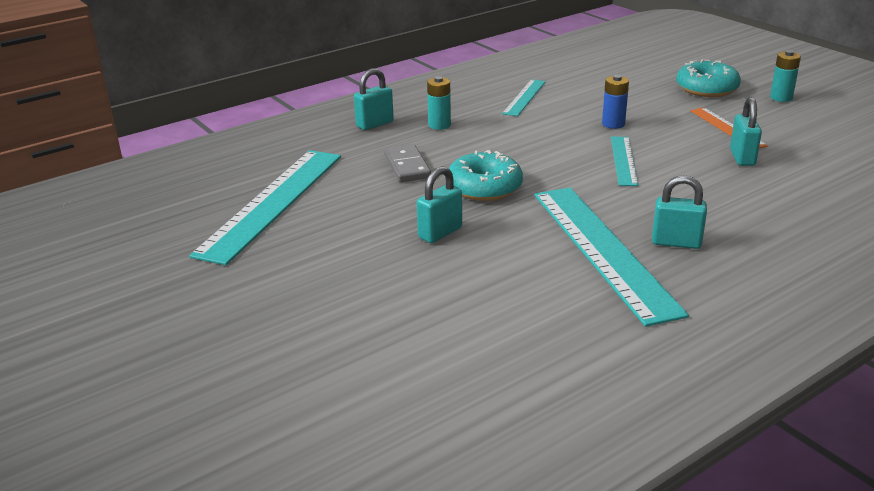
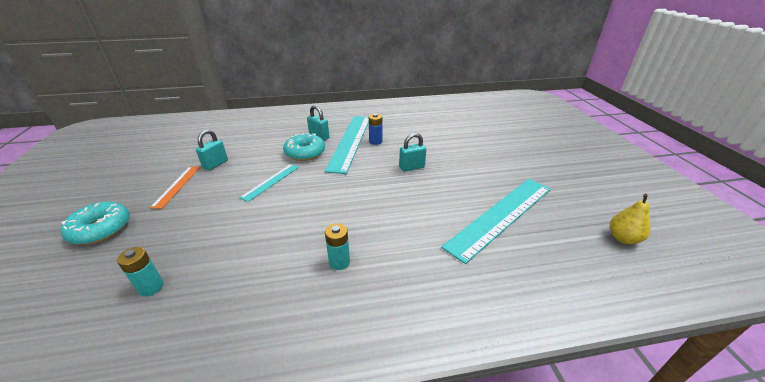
camera: 155 degrees left, 5 degrees up
(107, 218) = (623, 238): none -> yellow pear
(374, 124) = (391, 287): turquoise padlock -> none
(407, 166) = (398, 220): grey domino -> none
(484, 187) = (365, 187): turquoise donut -> turquoise donut (305, 153)
(524, 97) = (230, 277): turquoise ruler -> none
(613, 124) = (226, 214): blue battery -> blue battery (375, 141)
(781, 98) = (91, 200): turquoise battery -> turquoise battery (151, 287)

